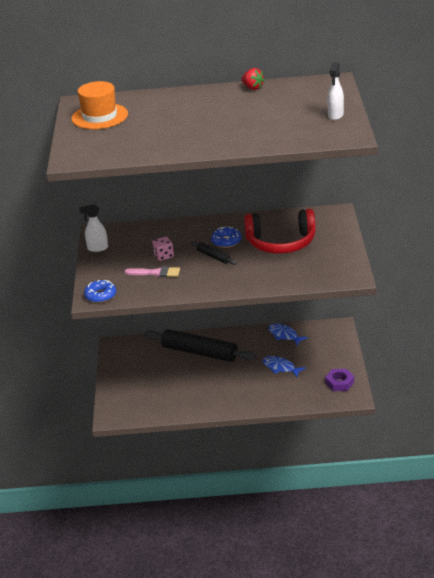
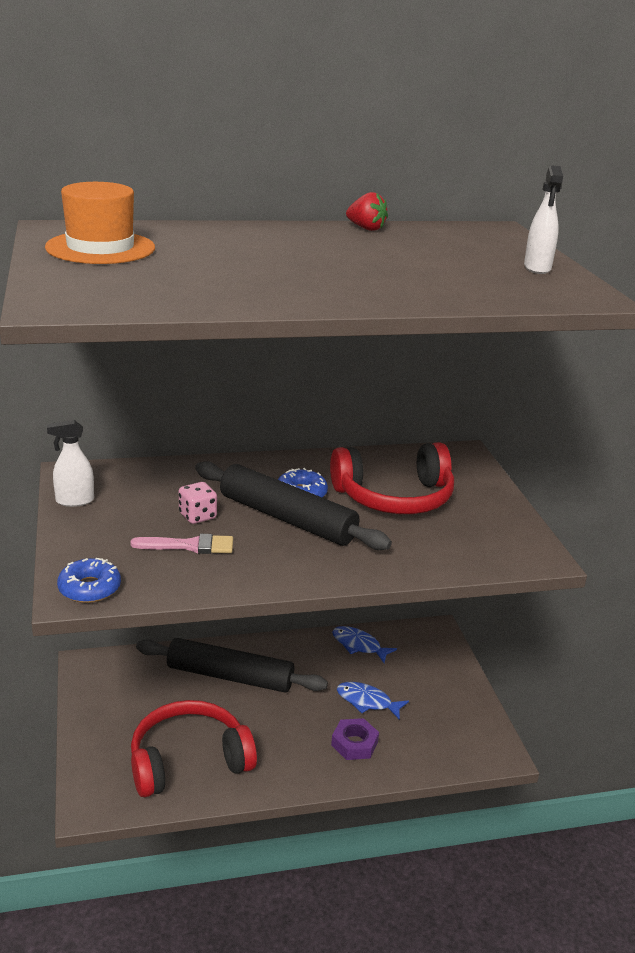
camera: 15 degrees left, 5 degrees down
(168, 396) = (188, 760): none -> red headphones
(214, 256) = (287, 518): black rolling pin -> black rolling pin, size x2.17
(339, 383) = (468, 727): purple nut -> purple nut (354, 743)

